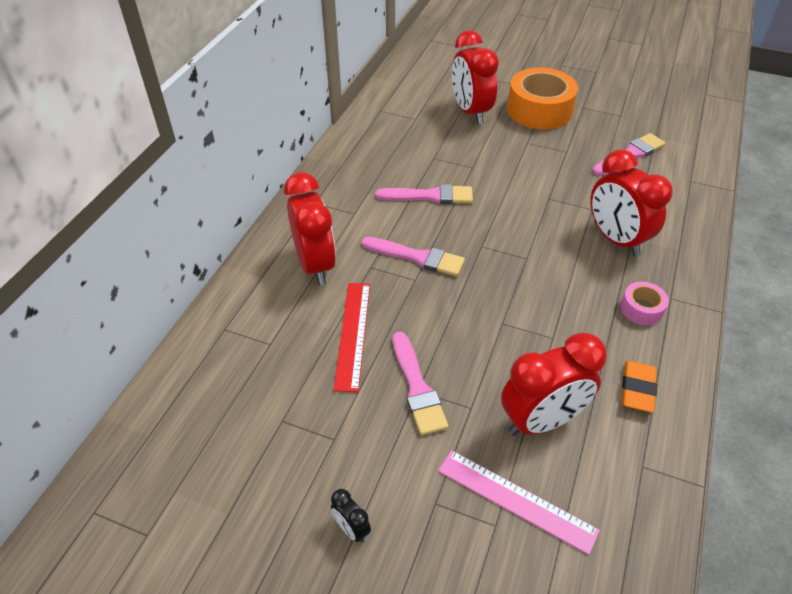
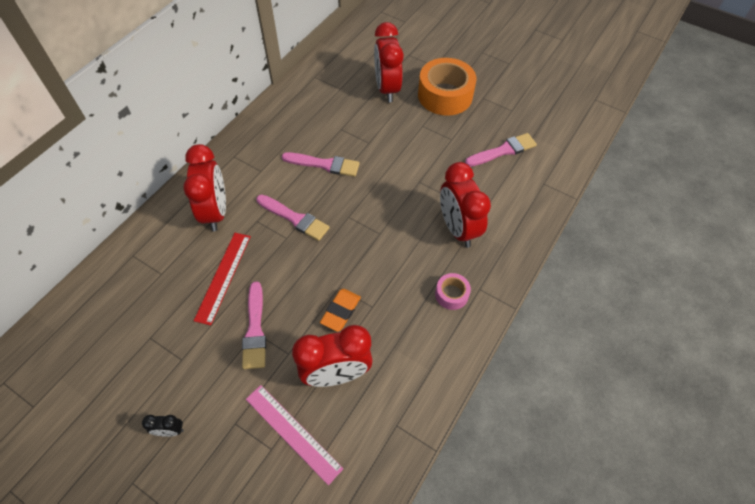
camera: 10 degrees right, 10 degrees up
(351, 528) = (170, 430): black clock -> black clock turned 60 degrees counterclockwise
(637, 389) = (419, 362): orange eraser -> orange eraser (341, 311)

